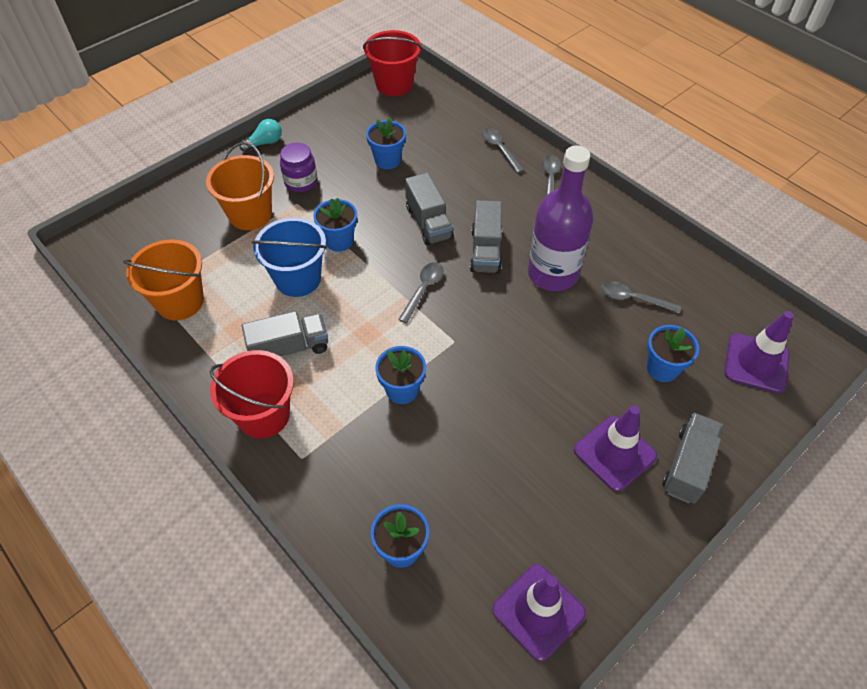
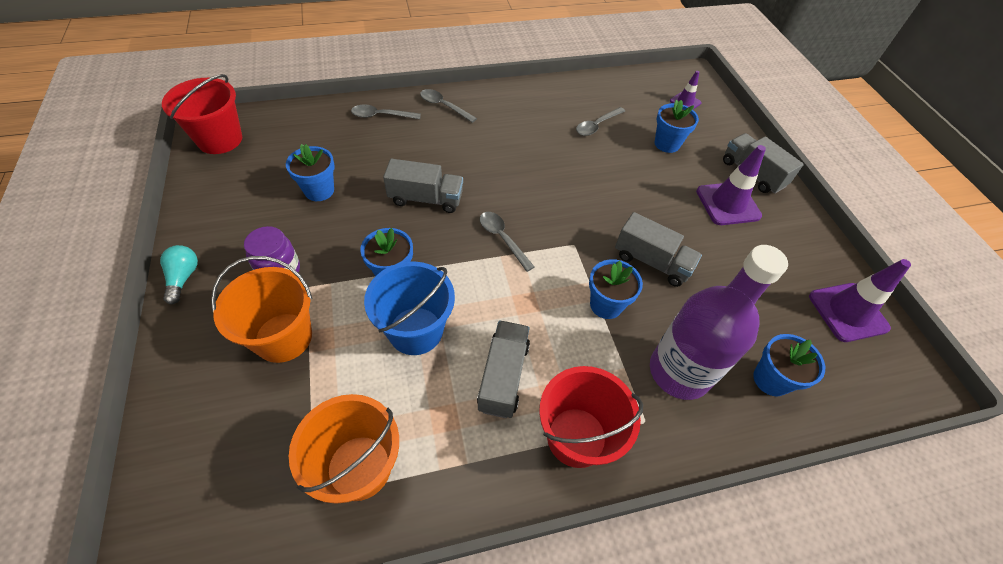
camera: 65 degrees left, 0 degrees up
(485, 250) = (489, 178): grey truck -> grey truck (652, 262)
(552, 273) = (543, 153): purple bottle -> purple bottle (679, 371)
(756, 363) = (685, 102): purple traffic cone -> purple traffic cone, size x0.55

